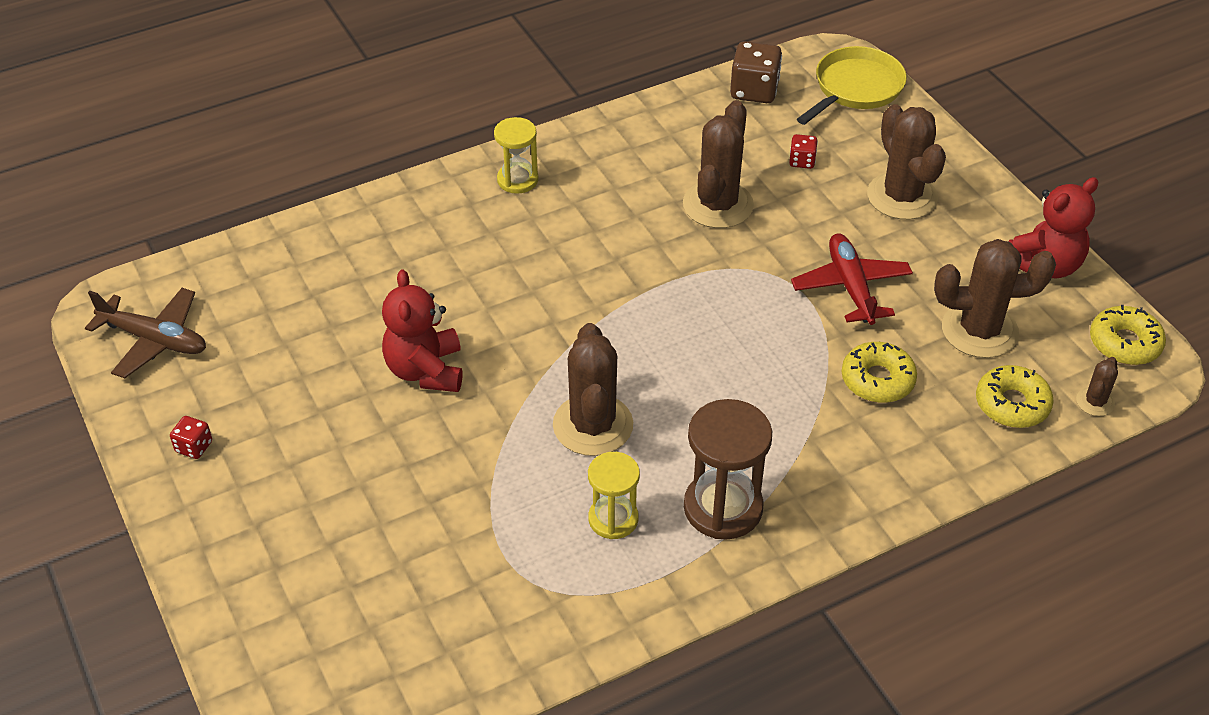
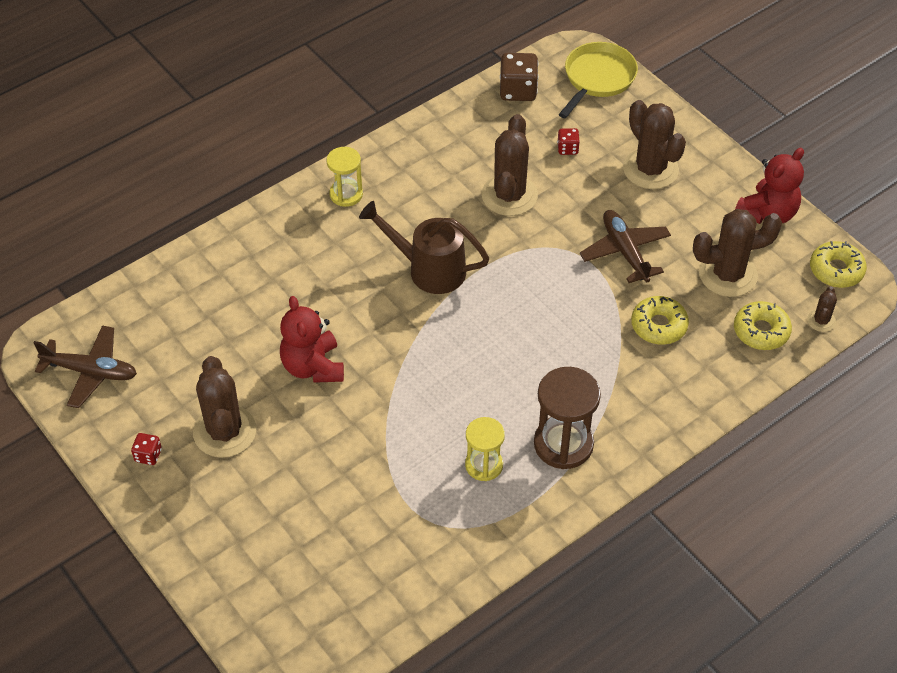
camera: 10 degrees left, 5 degrees up
(593, 425) = (452, 393): brown cactus -> brown cactus (224, 432)
(598, 276) = (428, 269): none -> brown watering can
(850, 286) = (625, 251): red plane -> brown plane

